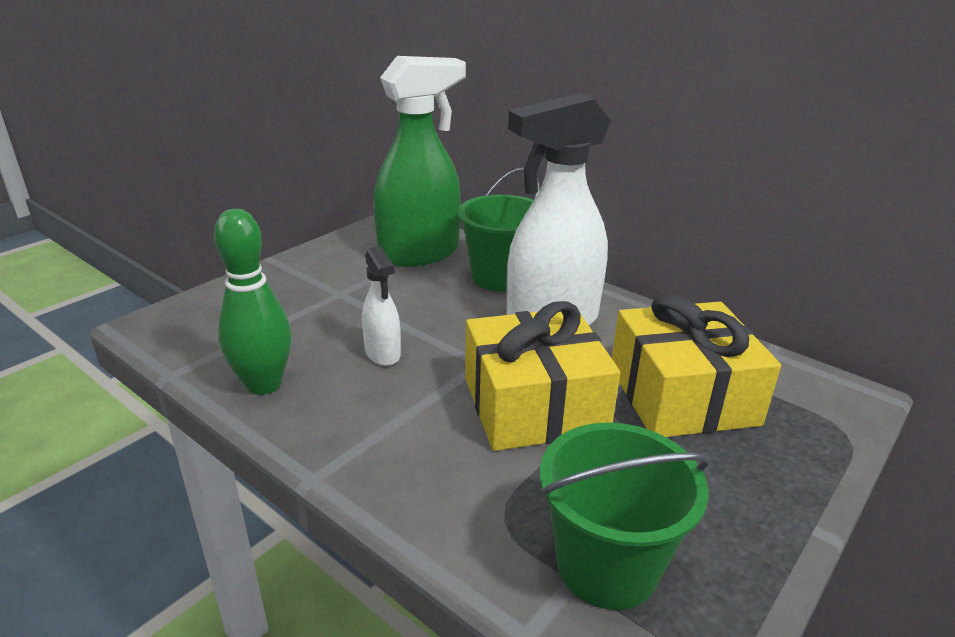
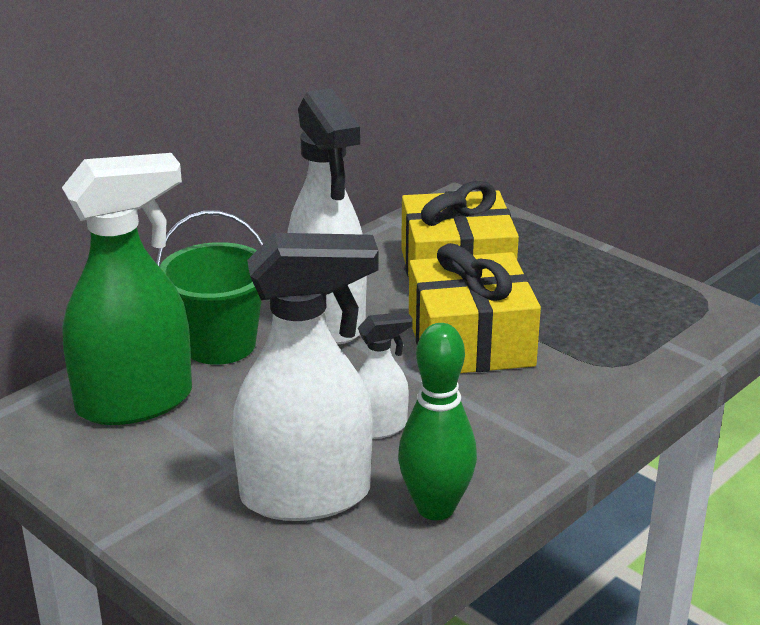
camera: 85 degrees left, 0 degrees up
(296, 324) = (307, 495): none -> white spray bottle
(420, 254) = (136, 402): green spray bottle -> green spray bottle turned 90 degrees clockwise
(607, 565) = (649, 328): green bucket -> none

